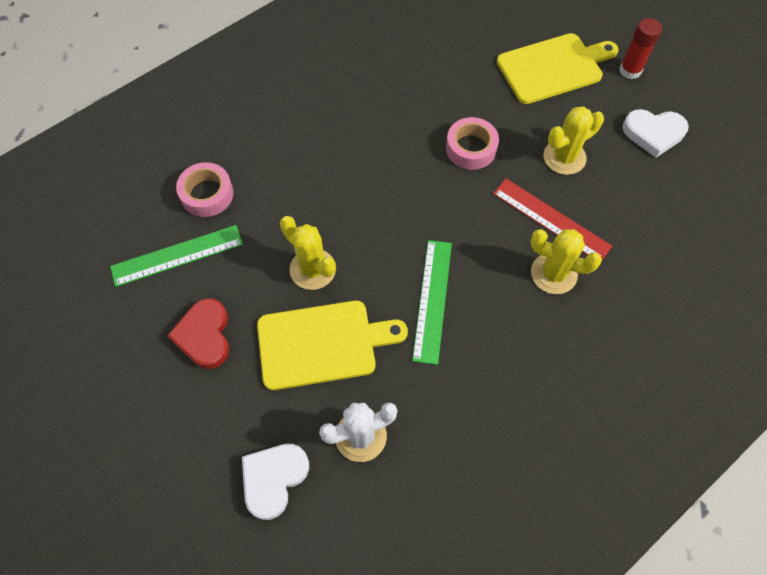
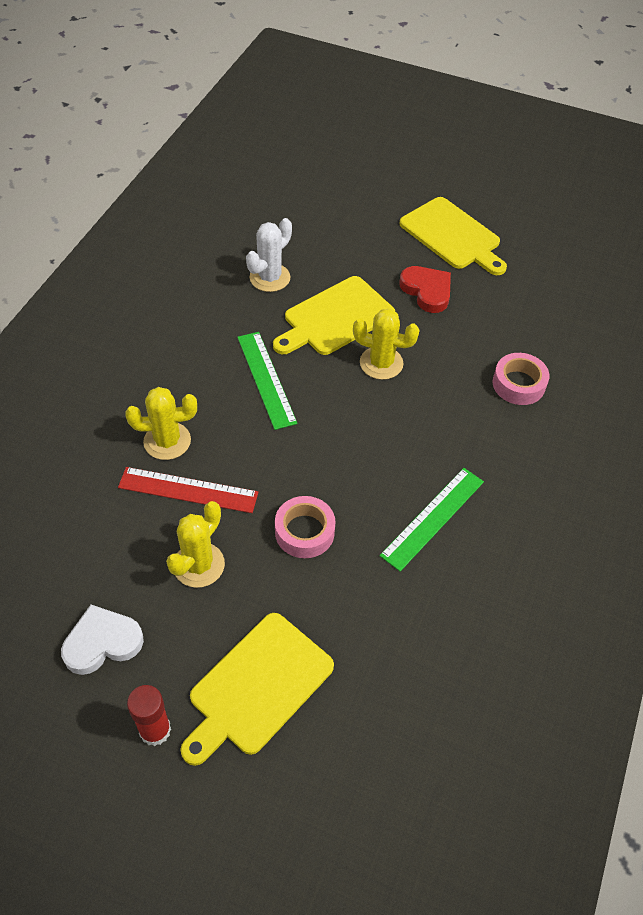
camera: 150 degrees right, 10 degrees down
(113, 403) = (452, 236): none -> yellow cutting board
(177, 256) = (497, 331): green ruler -> green ruler (432, 518)
(274, 479) = (313, 238): white heart -> none

